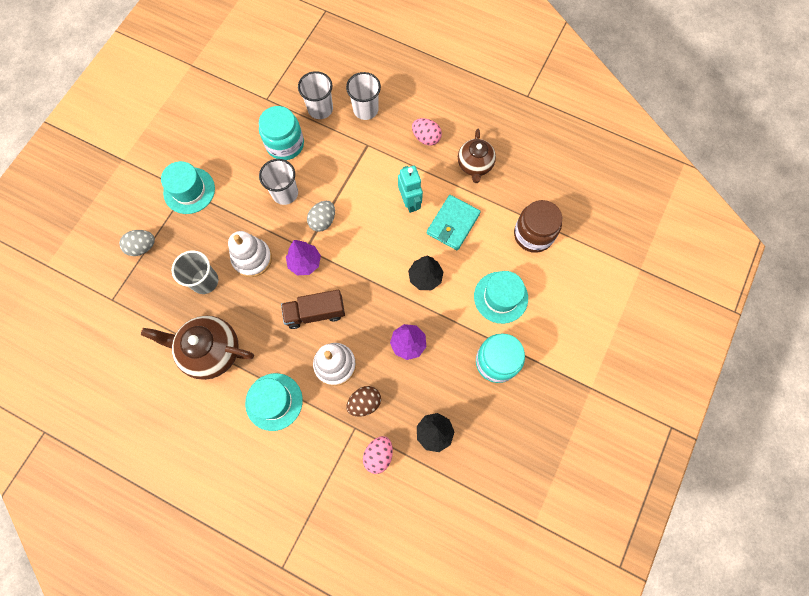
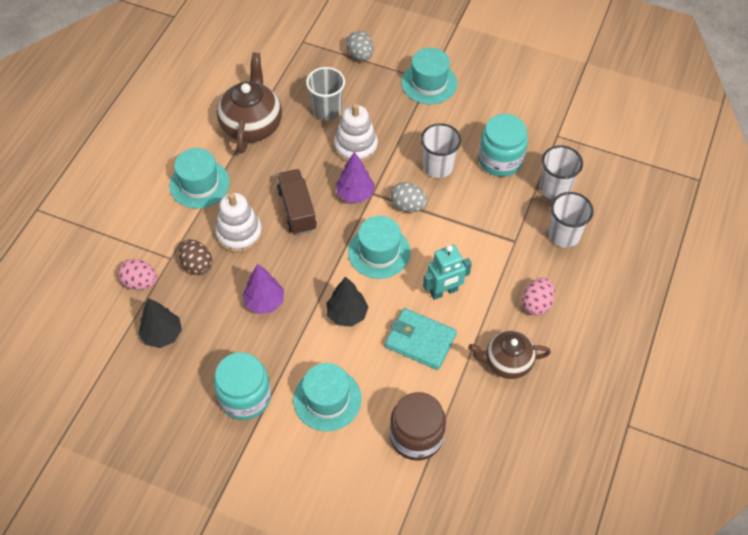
camera: 85 degrees right, 15 degrees down
(367, 248) = (379, 252): none -> turquoise hat

